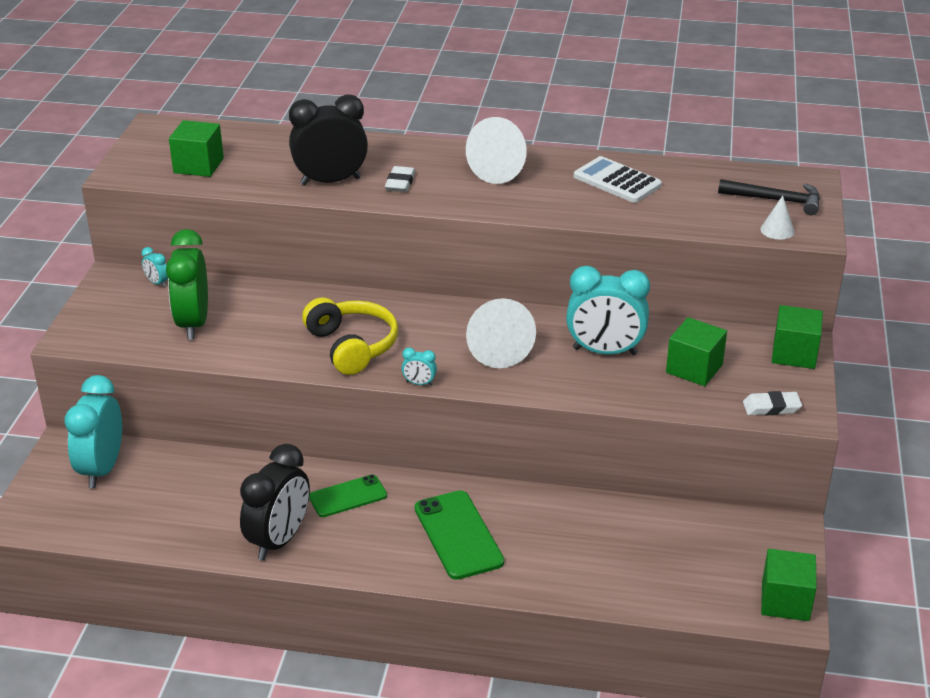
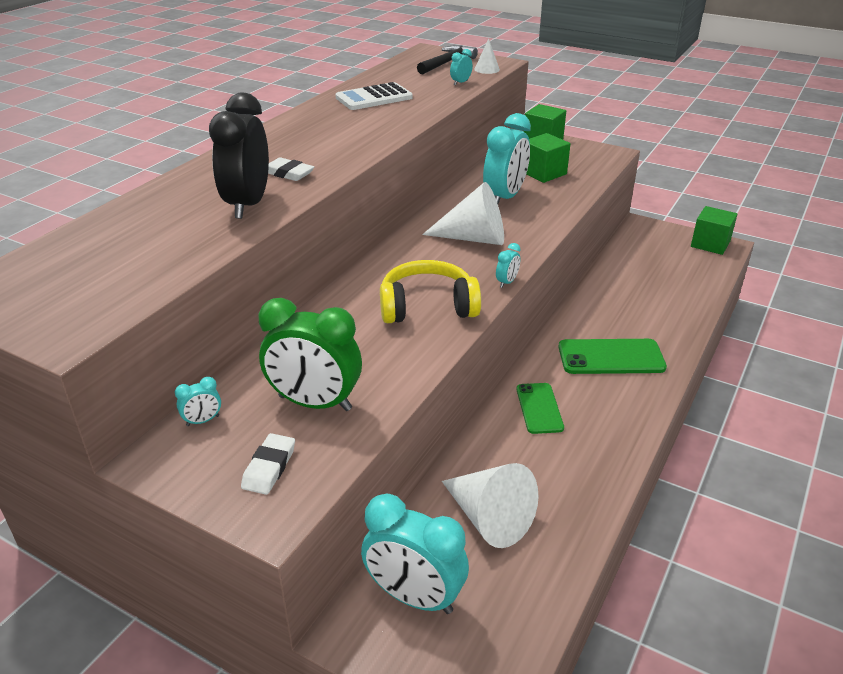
camera: 70 degrees left, 0 degrees up
(198, 165) = (119, 275): green cube -> none
(279, 540) = (589, 465): black clock -> none
(503, 169) = (311, 130): white cone -> white cone (489, 518)
(712, 222) = (460, 83): none -> turquoise clock
(771, 407) = (599, 160): white eraser -> white eraser (269, 467)

